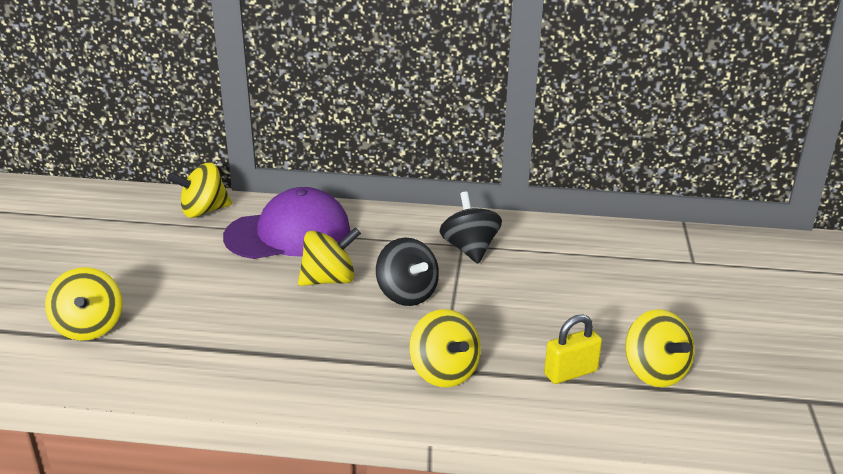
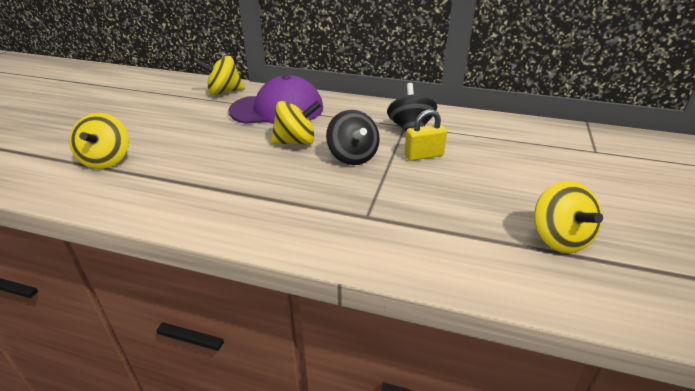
camera: 10 degrees right, 5 degrees up
(444, 372) = (367, 220): yellow spinning top -> none
(570, 373) = (479, 231): yellow padlock -> yellow padlock (423, 155)

